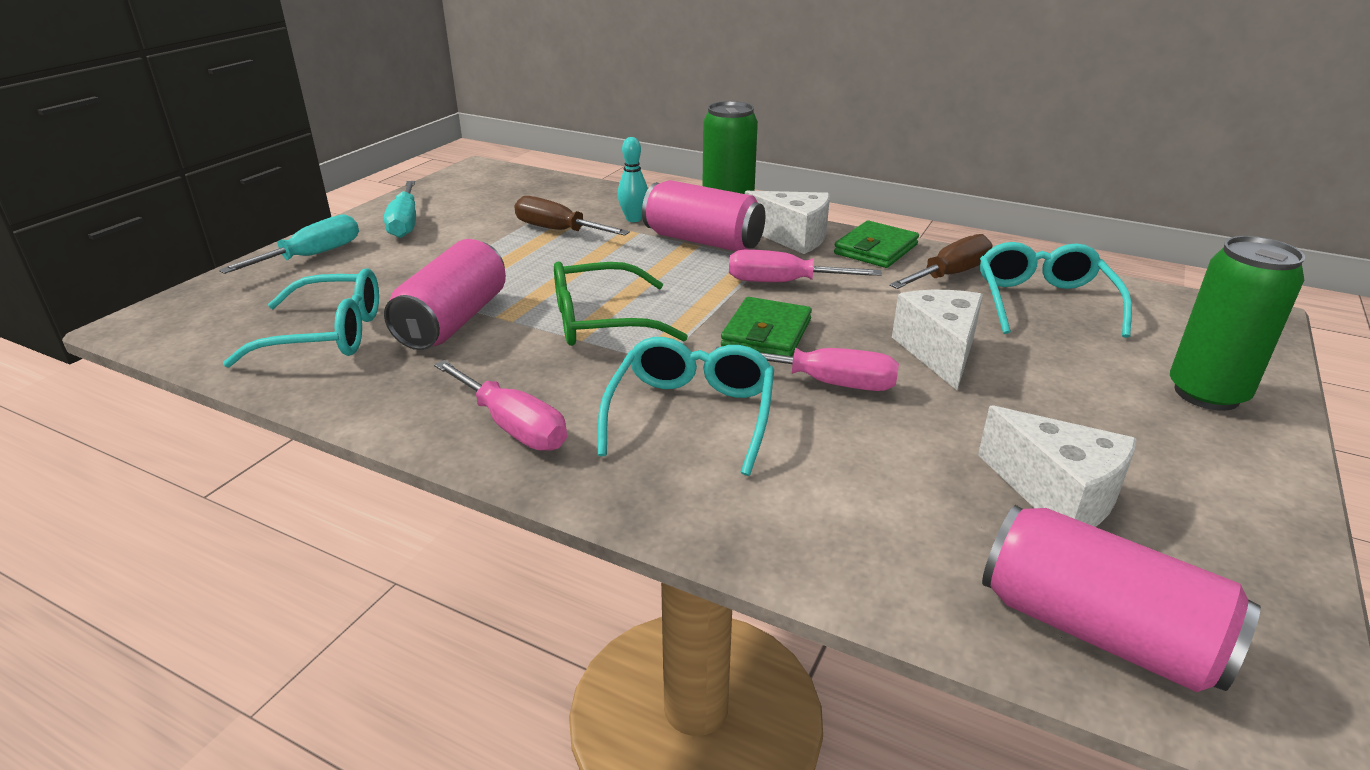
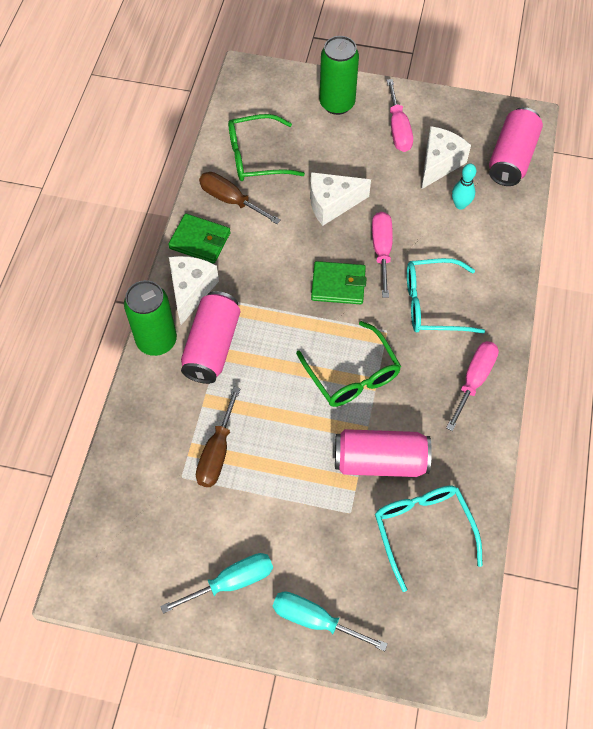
camera: 105 degrees left, 30 degrees up
(633, 219) = (180, 404): turquoise bowling pin -> turquoise bowling pin (460, 205)
(783, 283) = (268, 286): pink screwdriver -> pink screwdriver (398, 129)
(1043, 302) = (256, 157): turquoise glasses -> green glasses

